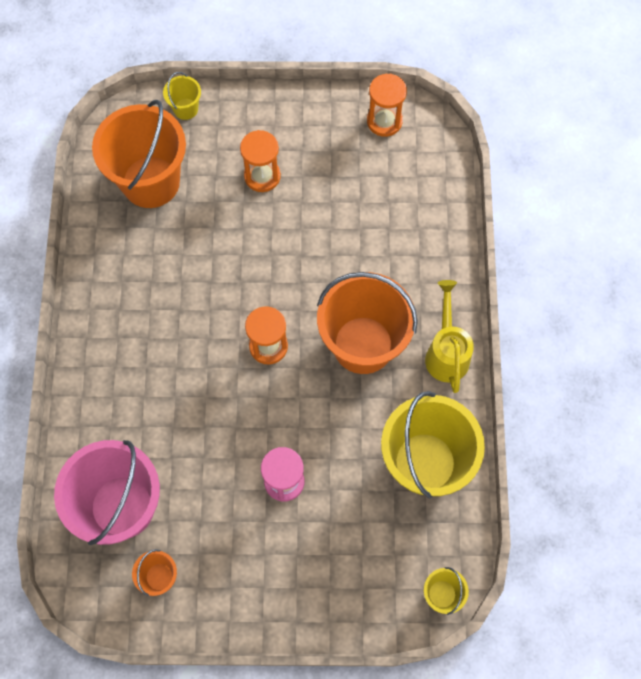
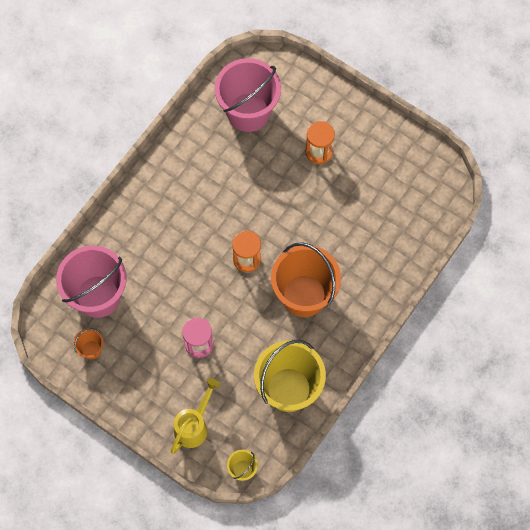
camera: 35 degrees right, 0 degrees up
(151, 182) = (248, 112): orange bucket -> pink bucket
(185, 109) = (302, 79): yellow bucket -> none
(384, 121) = (421, 165): orange hourglass -> none
(446, 352) = (351, 333): yellow watering can -> yellow watering can (194, 425)

